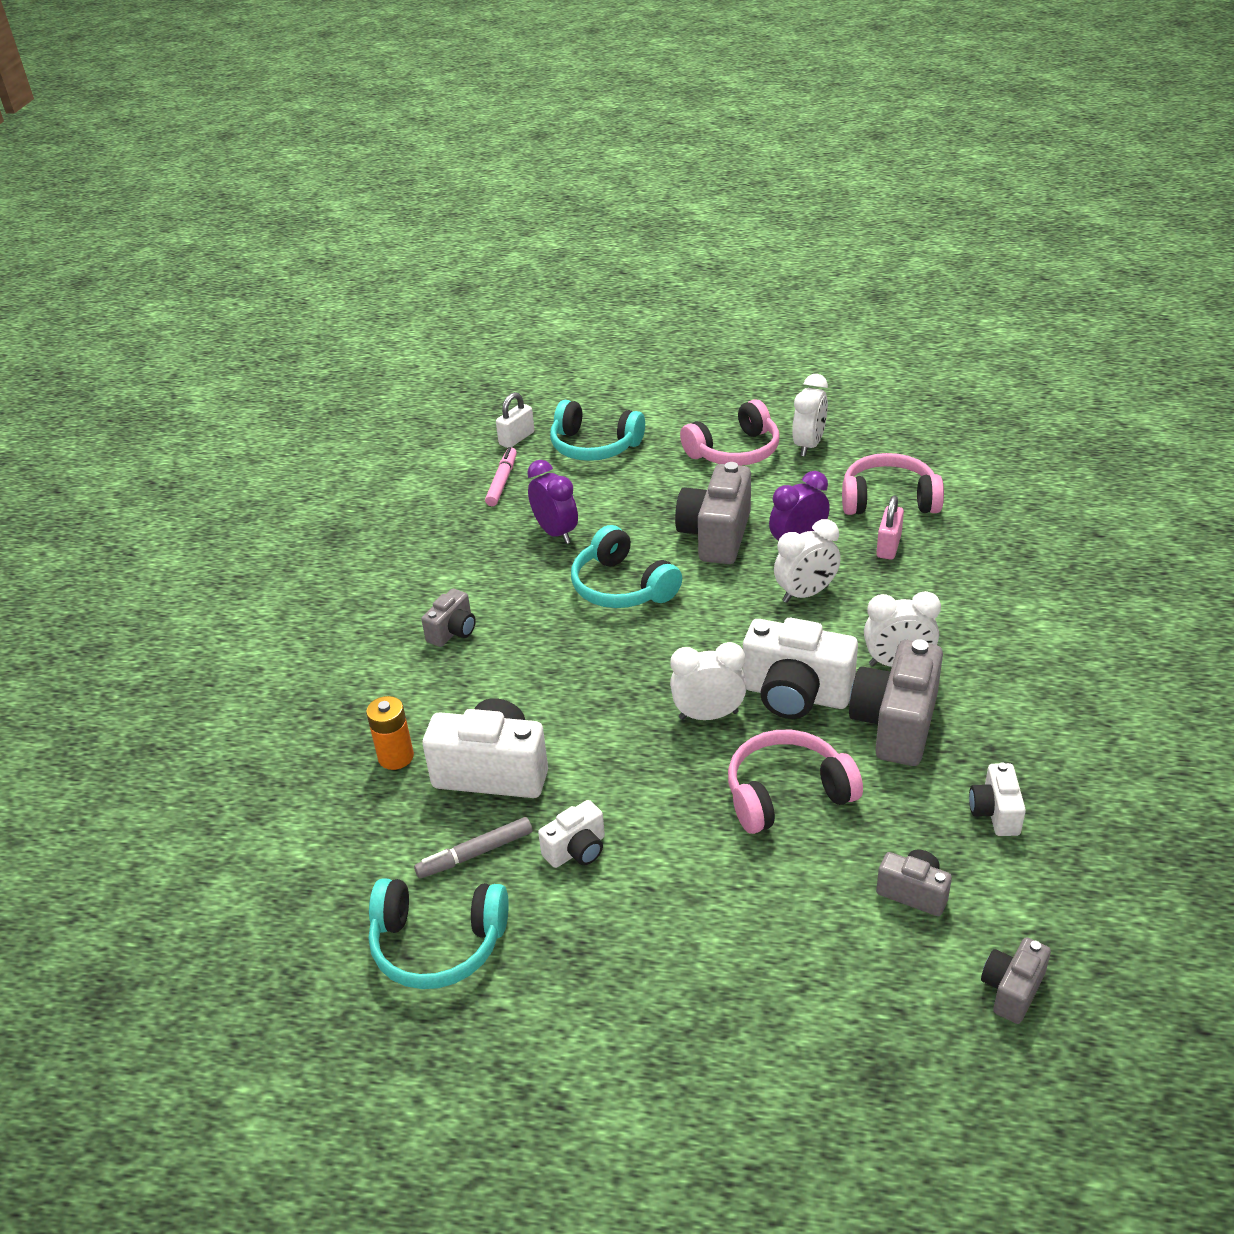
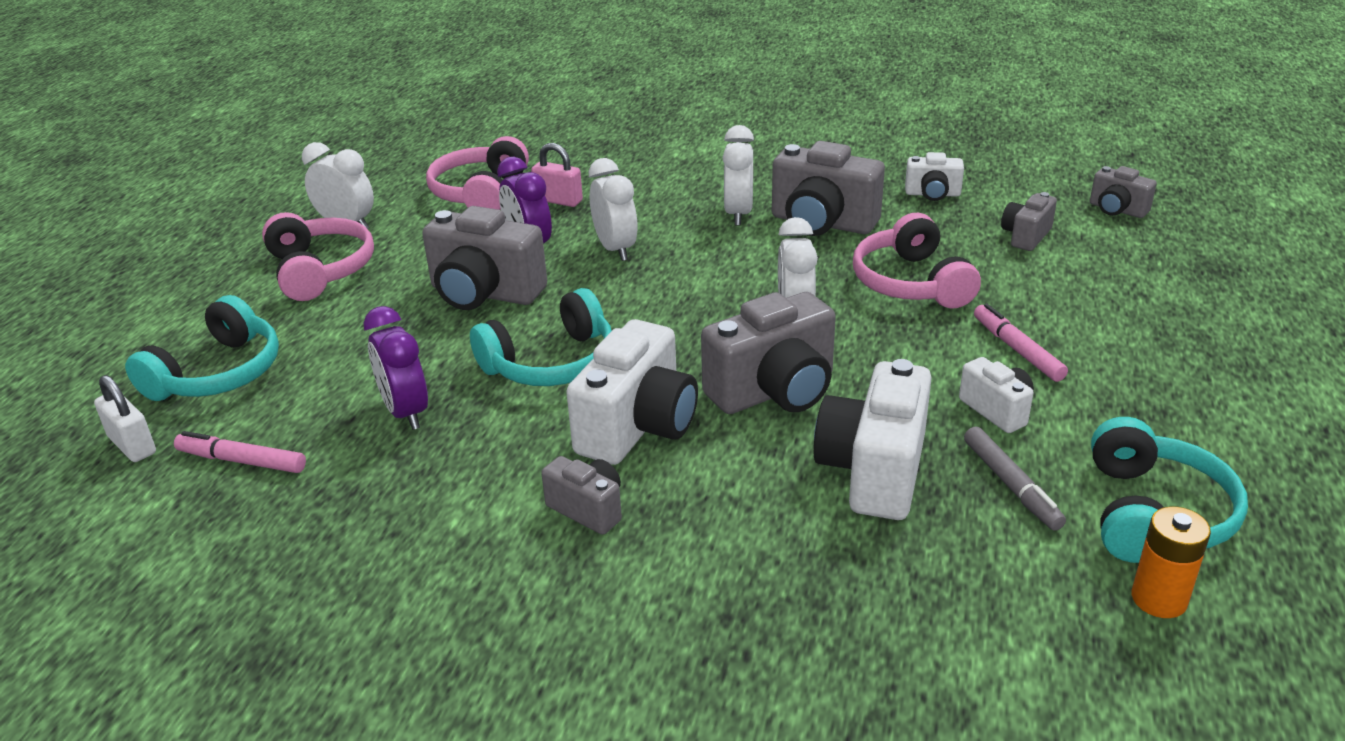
camera: 85 degrees left, 5 degrees down
(396, 757) = (841, 560): orange battery -> orange battery (1159, 599)
(555, 533) = (406, 412): purple clock -> purple clock turned 90 degrees counterclockwise
(594, 710) = (774, 391): none -> grey camera
(674, 870) = (1017, 350): none -> pink marker
(795, 695) = (772, 267): white camera -> white camera (638, 427)

